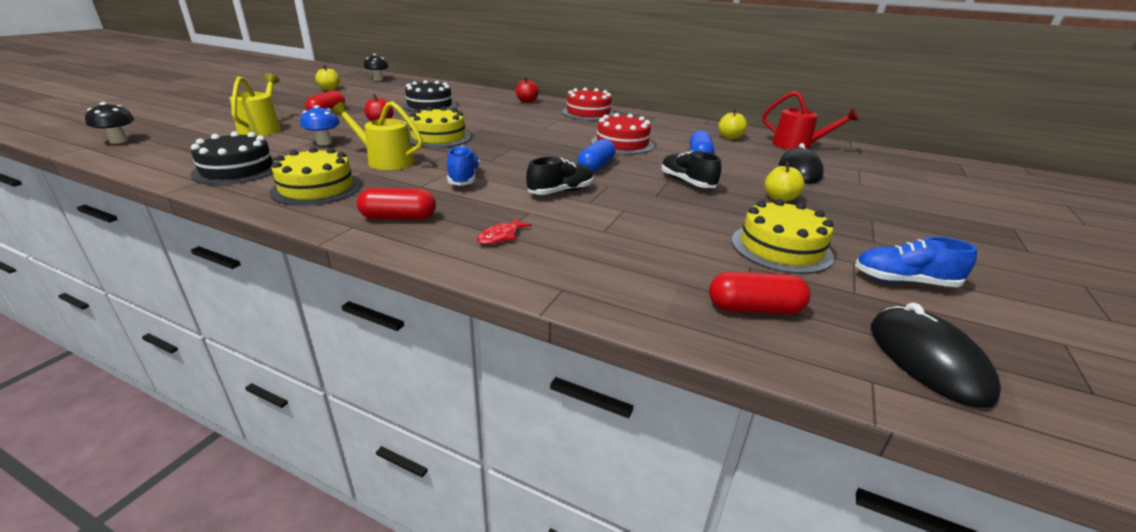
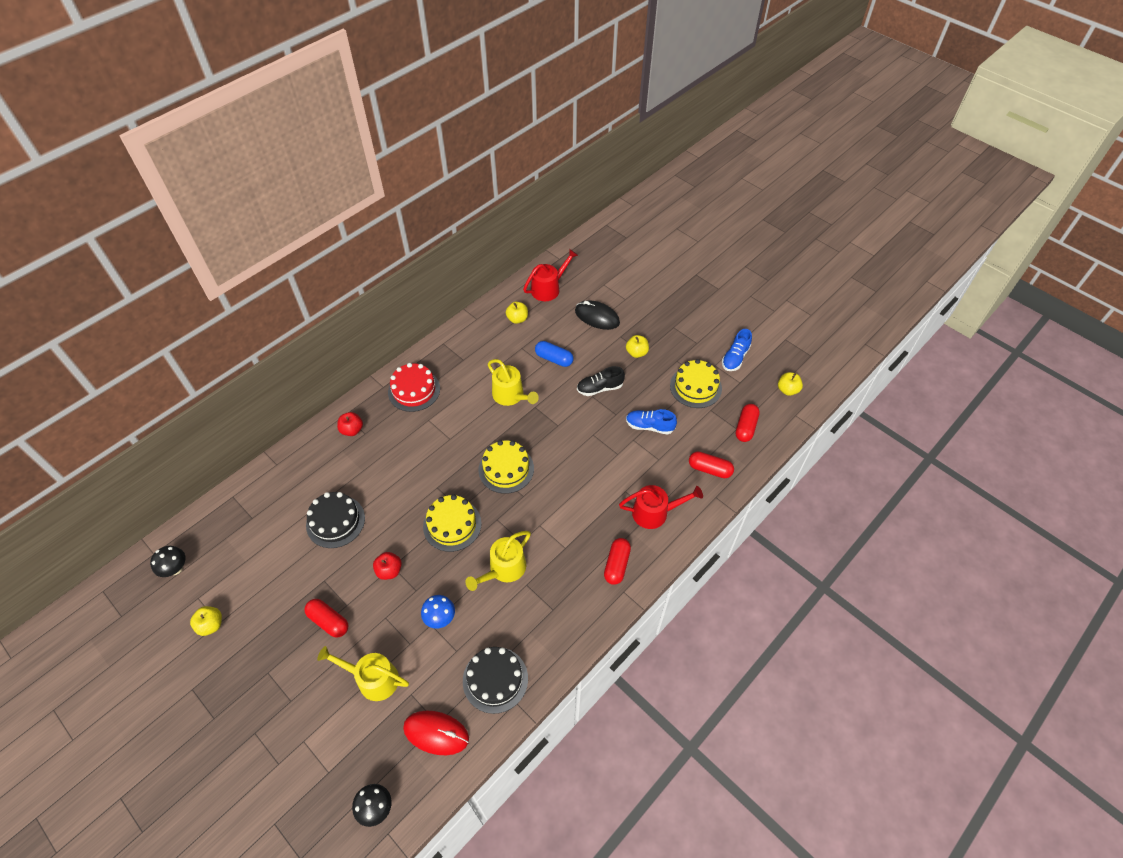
camera: 70 degrees left, 25 degrees up
(185, 153) = (436, 733): none -> red mouse
(316, 188) = (552, 616): yellow cake -> yellow cake (506, 469)
(464, 178) = (558, 519): blue shoe -> blue shoe (649, 426)
(501, 236) = (655, 512): red fish -> red watering can
(561, 192) = (597, 465): black shoe -> none
(596, 167) = (557, 430): blue capsule -> none
(619, 277) = (709, 469): none -> red capsule
(622, 144) = (511, 395): red cake -> yellow watering can
(927, 360) = (787, 390): black mouse -> yellow apple

